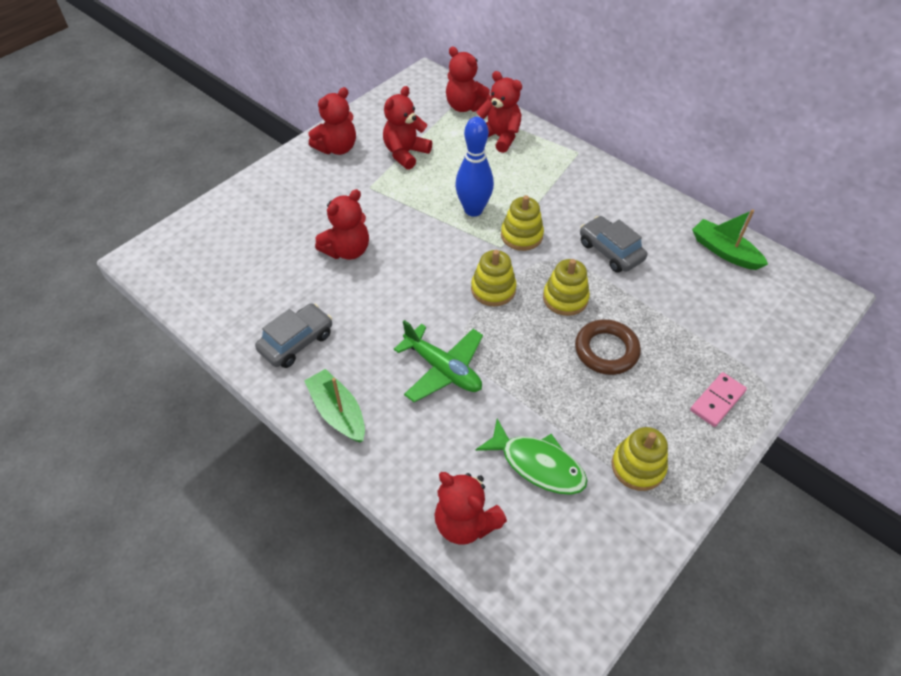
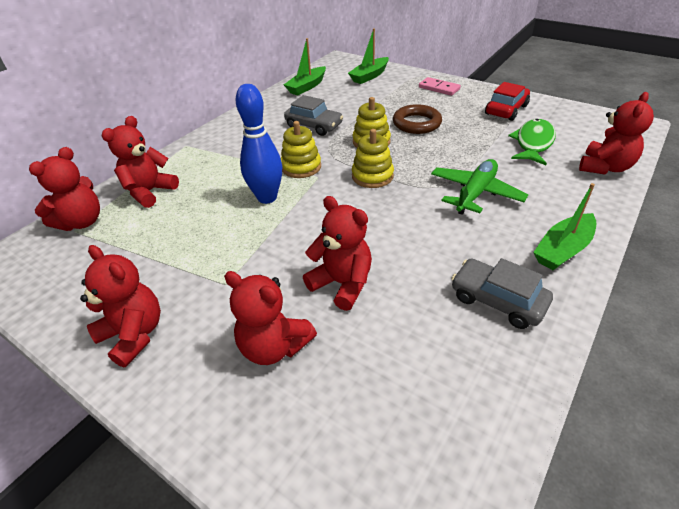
camera: 95 degrees left, 10 degrees down
(405, 153) = (163, 260): red teddy bear -> red teddy bear (274, 346)
(610, 251) = (314, 126): grey car -> grey car turned 105 degrees counterclockwise
(638, 466) = (506, 110): yellow stacking toy -> red car
(763, 323) = (369, 76): none -> green boat

